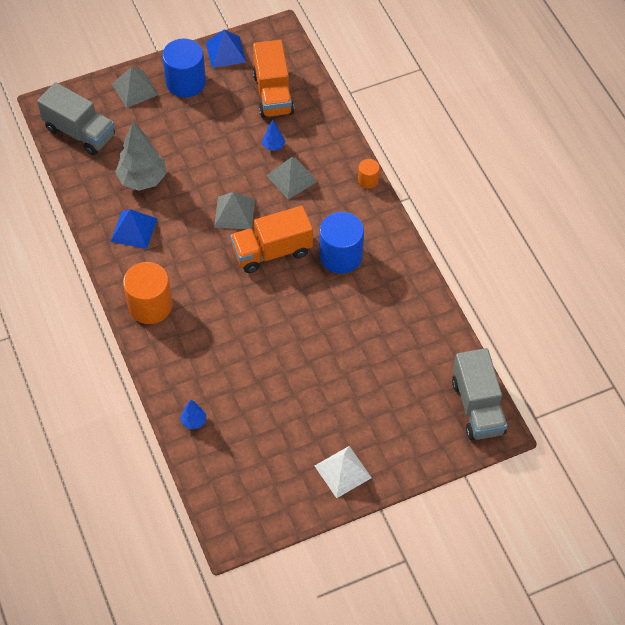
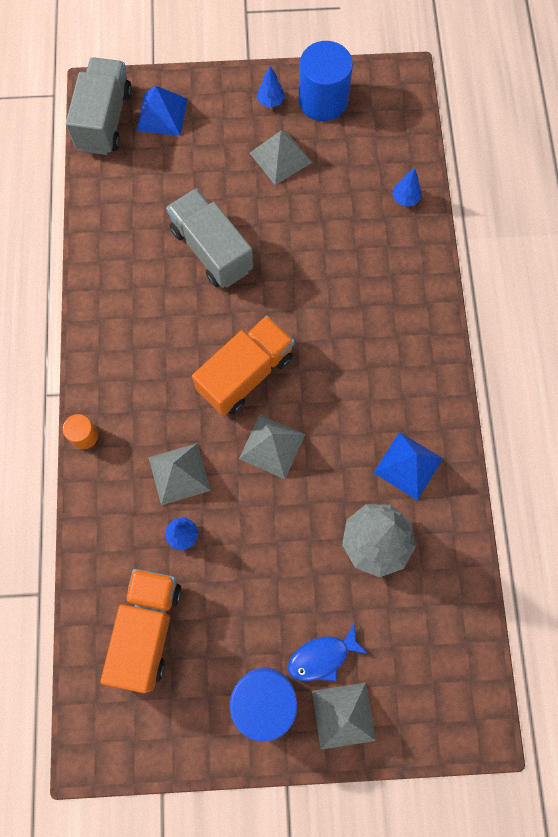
camera: 160 degrees left, 15 degrees up
(80, 132) = (443, 659): grey truck -> grey truck (212, 250)
(150, 306) = (415, 351): orange cylinder -> none
(157, 112) = (322, 657): none -> blue fish
(225, 52) = (185, 741): blue pyramid -> blue pyramid (162, 114)
(272, 251) = (246, 374): orange truck -> orange truck turned 45 degrees counterclockwise
(313, 423) = (280, 157): none -> grey pyramid
(341, 256) = (166, 340): blue cylinder -> blue cylinder (323, 100)
(343, 471) = (270, 102): white pyramid -> blue tree

